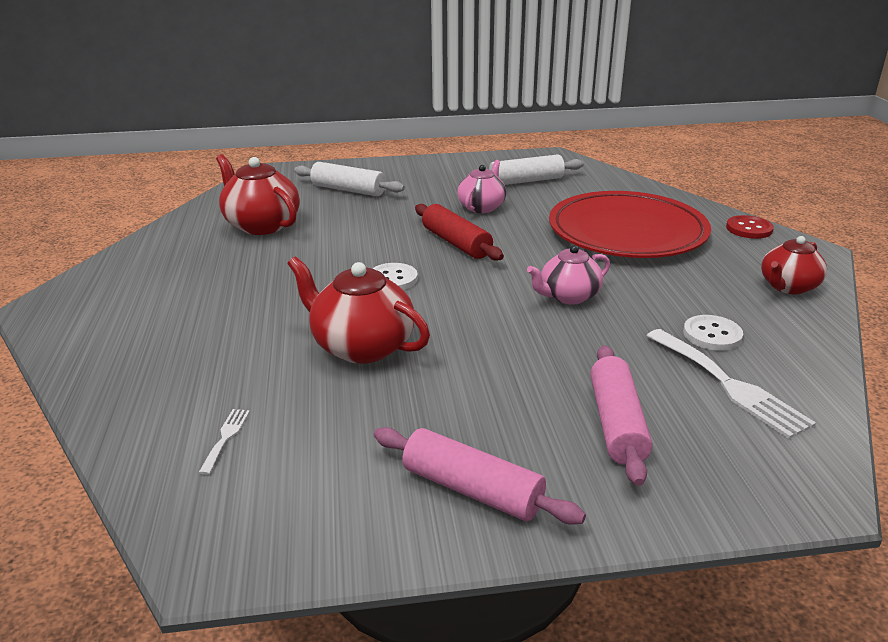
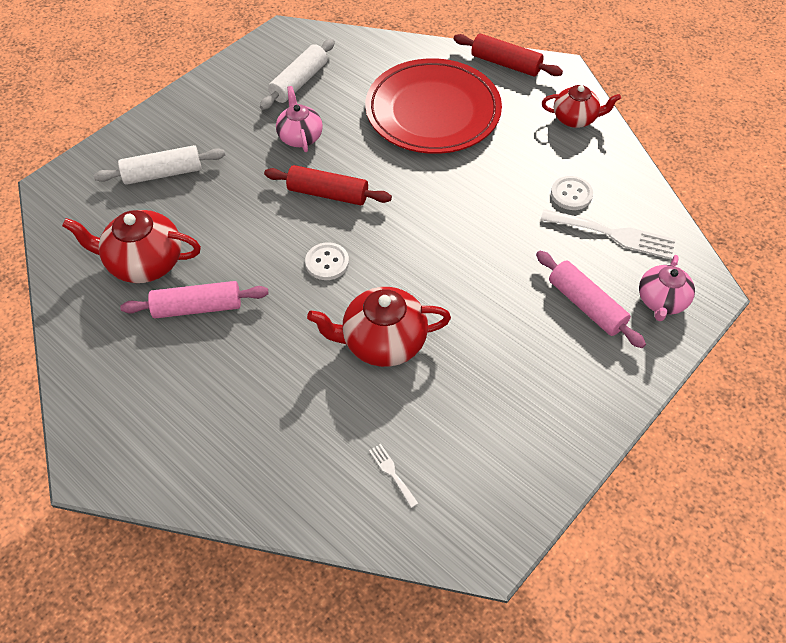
camera: 40 degrees left, 25 degrees up
(472, 489) = (562, 405): pink rolling pin -> pink rolling pin (197, 307)
(568, 296) = (460, 208): pink teapot -> pink teapot (661, 301)
(749, 229) = (506, 64): red button -> red rolling pin
(788, 287) = (575, 119): red teapot -> red teapot turned 90 degrees counterclockwise

